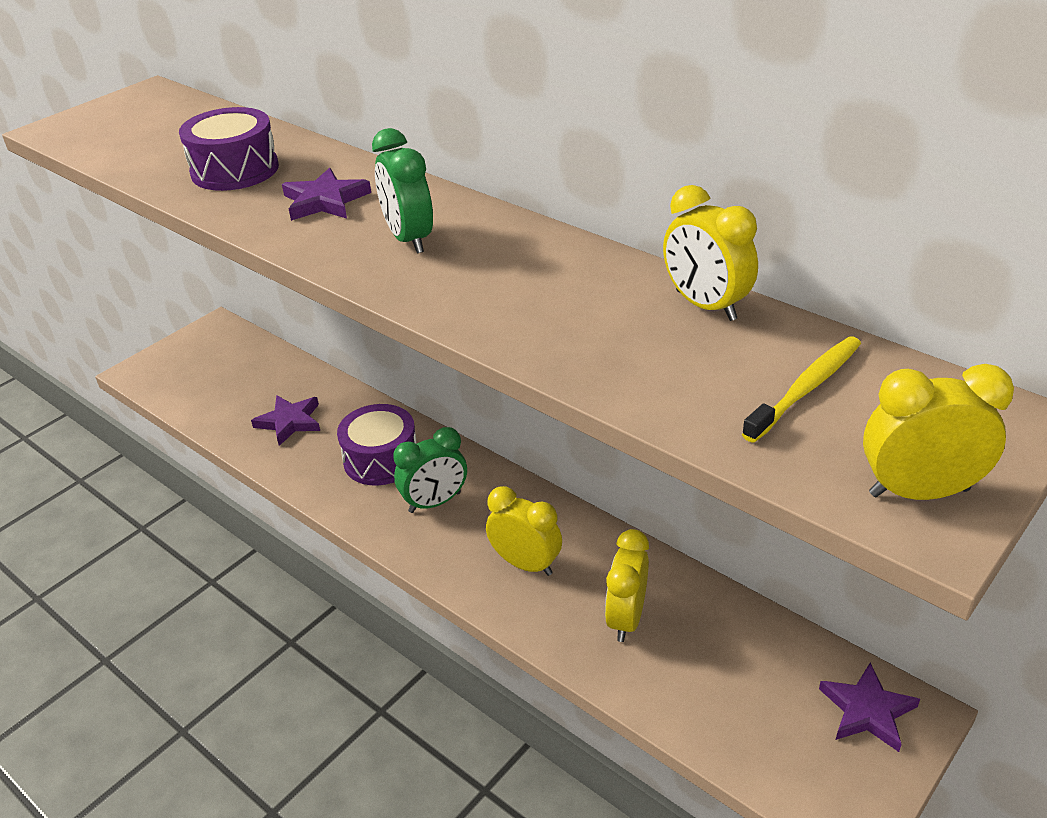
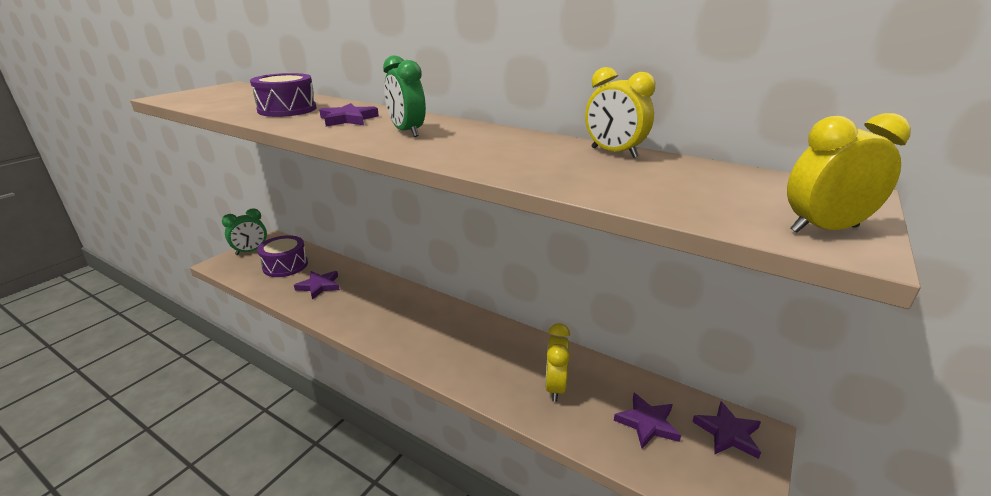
camera: 10 degrees left, 10 degrees down
(381, 459) = (380, 303): purple drum -> purple drum (285, 265)
(435, 502) = (417, 326): green clock -> green clock (251, 251)
(525, 564) = (482, 358): yellow clock -> none
(750, 685) = (647, 423): none -> purple star
(806, 388) = (704, 184): yellow toothbrush -> none

